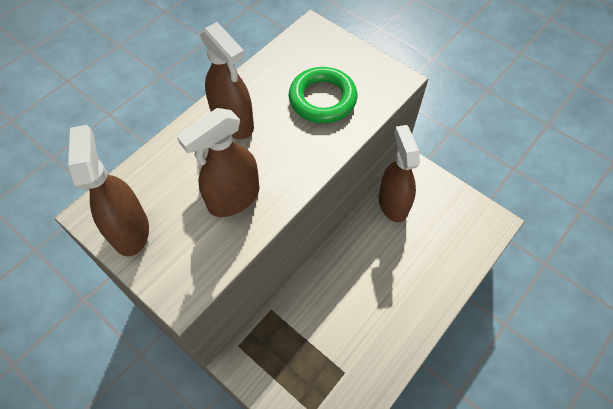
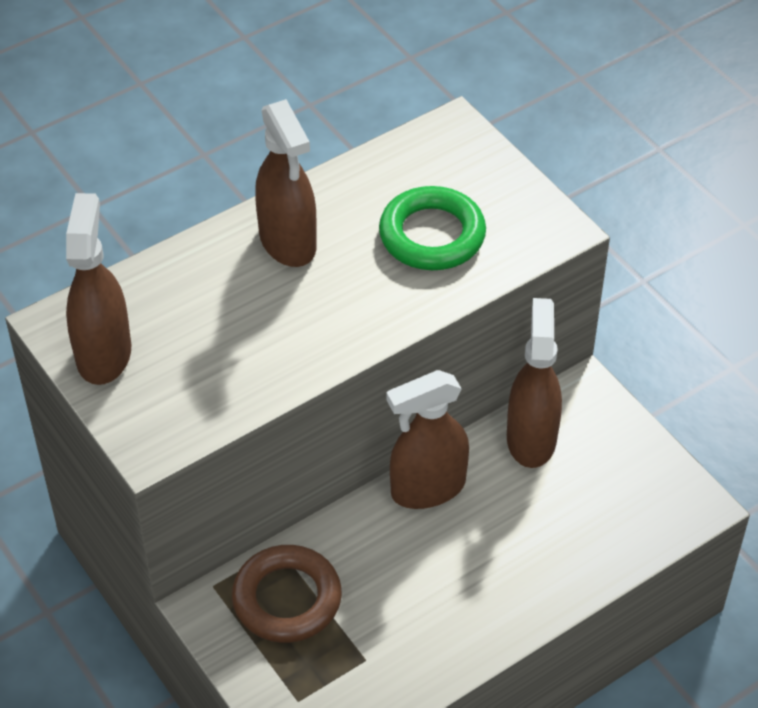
camera: 15 degrees right, 10 degrees down
(233, 198) = (256, 343): brown spray bottle -> brown spray bottle (427, 488)
(285, 343) = (287, 599): none -> brown ring

